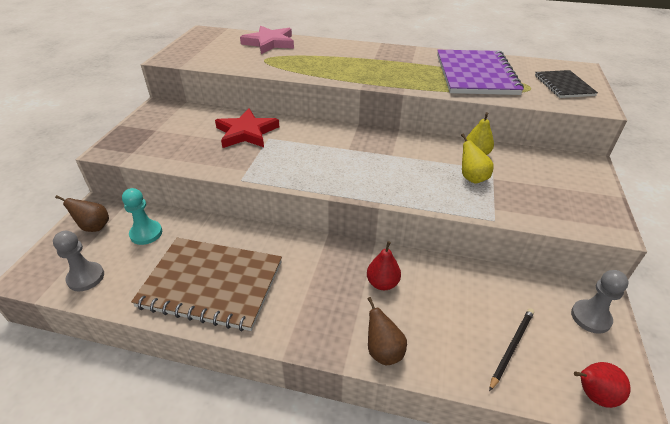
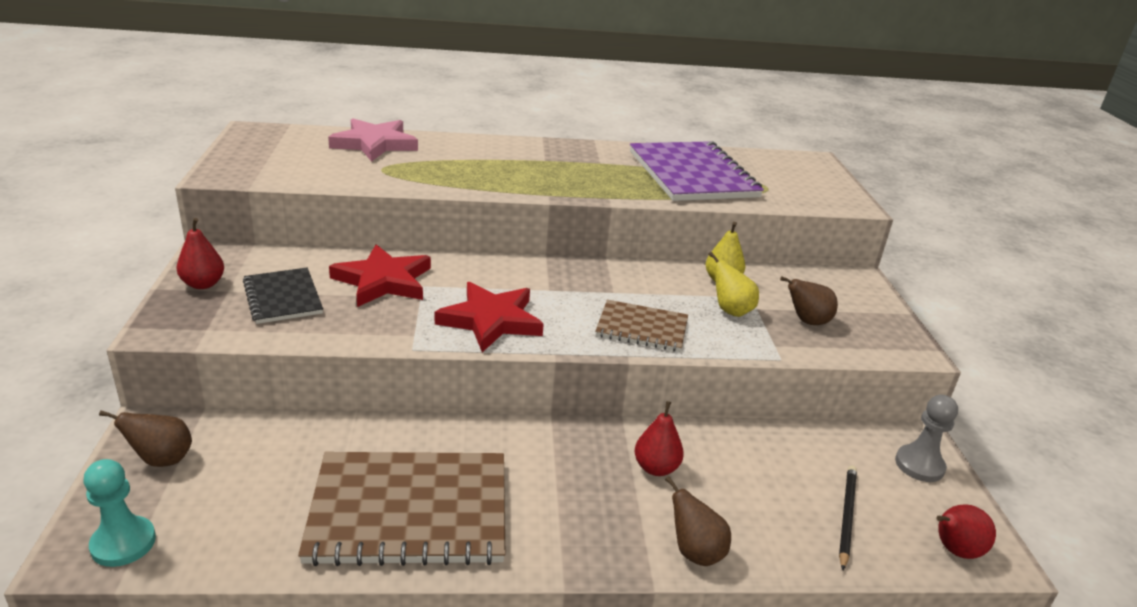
camera: 20 degrees left, 10 degrees down
(86, 277) = (190, 537): grey pawn -> none
(145, 125) = (203, 284): none -> red pear
(146, 233) = (262, 456): turquoise pawn -> turquoise pawn (123, 543)
(299, 166) = (491, 320): none -> red star
(399, 183) = (642, 328): none -> brown notebook
(529, 193) = (807, 321): none -> brown pear
(564, 85) = (805, 182): black notebook -> black notebook (283, 297)

